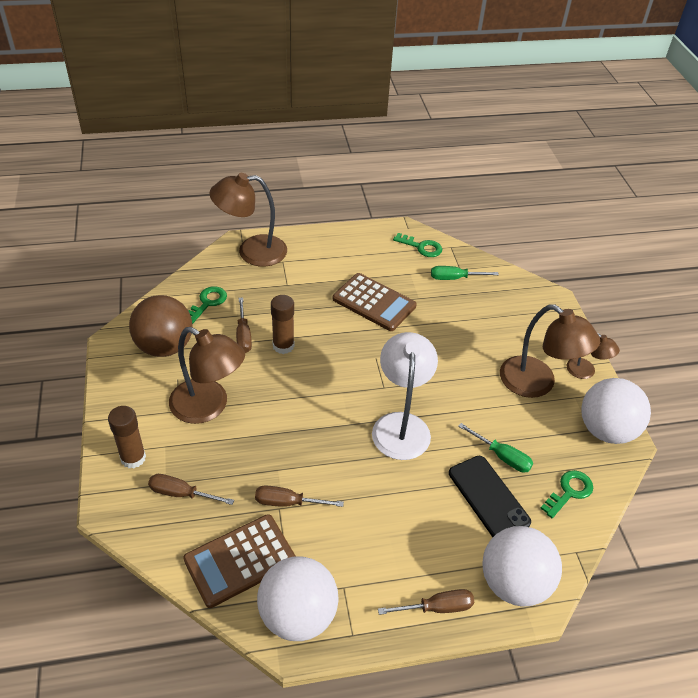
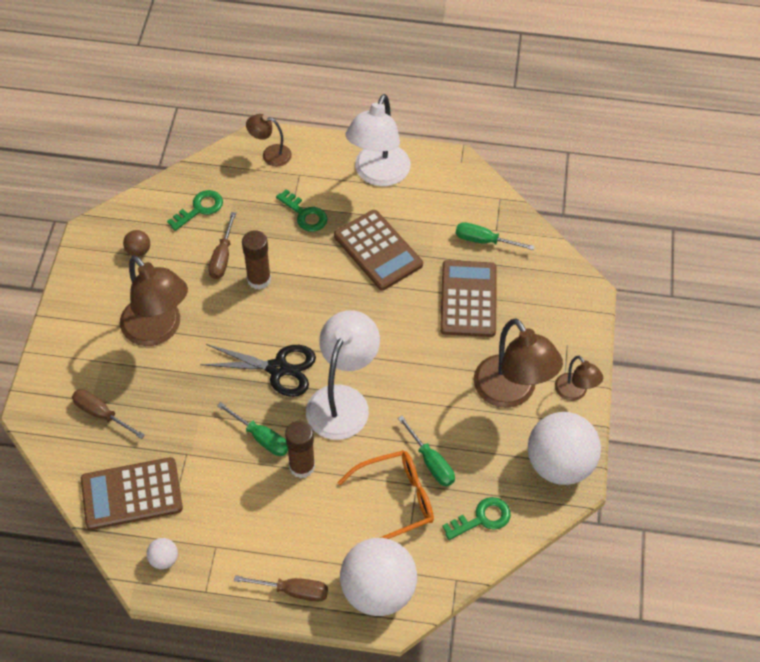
camera: 20 degrees right, 10 degrees up
(133, 458) = (69, 366): brown glue stick -> brown glue stick (302, 466)
(165, 346) = (138, 251): brown ball -> brown ball, size x0.41
(252, 251) = (270, 154): brown lamp -> brown lamp, size x0.52
(287, 502) = (196, 451): brown screwdriver -> none
(298, 615) = (164, 559): white ball -> white ball, size x0.41
(332, 413) = (278, 368): none -> black scissors
(343, 475) = (261, 438): none -> green screwdriver
(347, 249) = (378, 174): none -> white lamp
(421, 247) = (465, 191): green key -> green key (305, 214)
(465, 322) = (468, 299): none -> brown calculator
(488, 497) = (395, 500): black phone -> orange glasses

